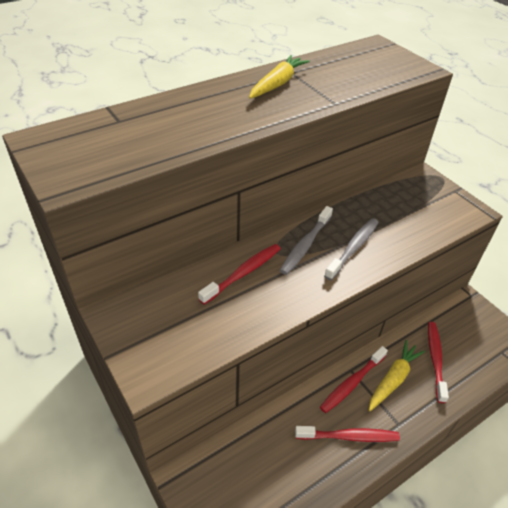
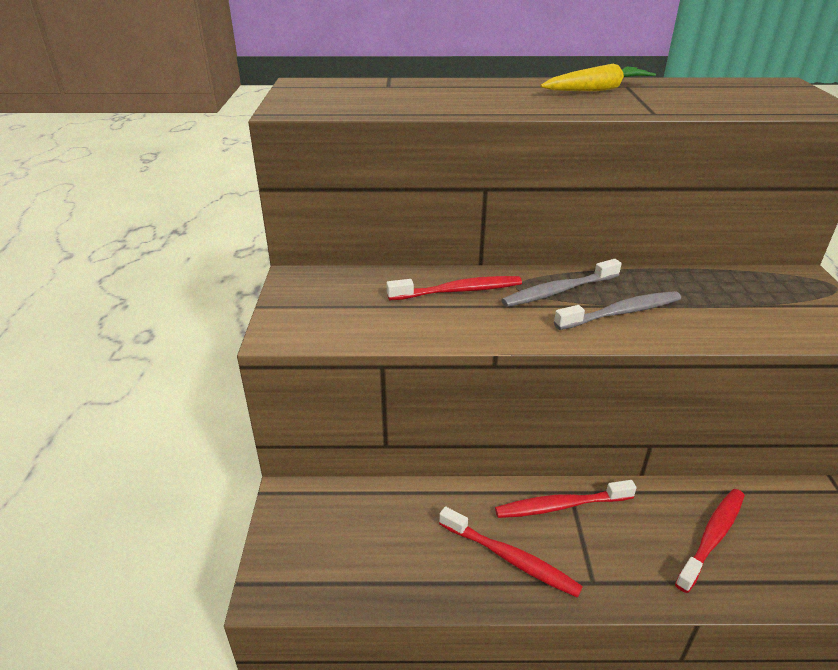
camera: 35 degrees right, 10 degrees down
(393, 379) = (625, 529): yellow carrot -> none

